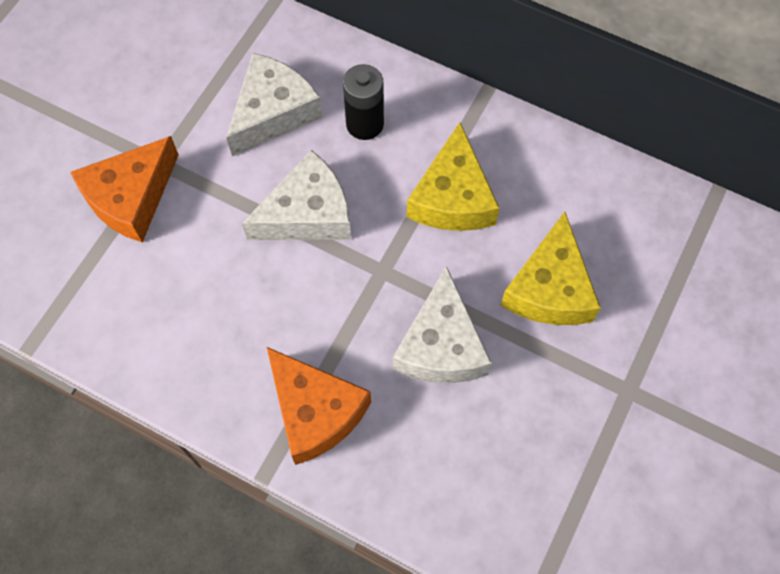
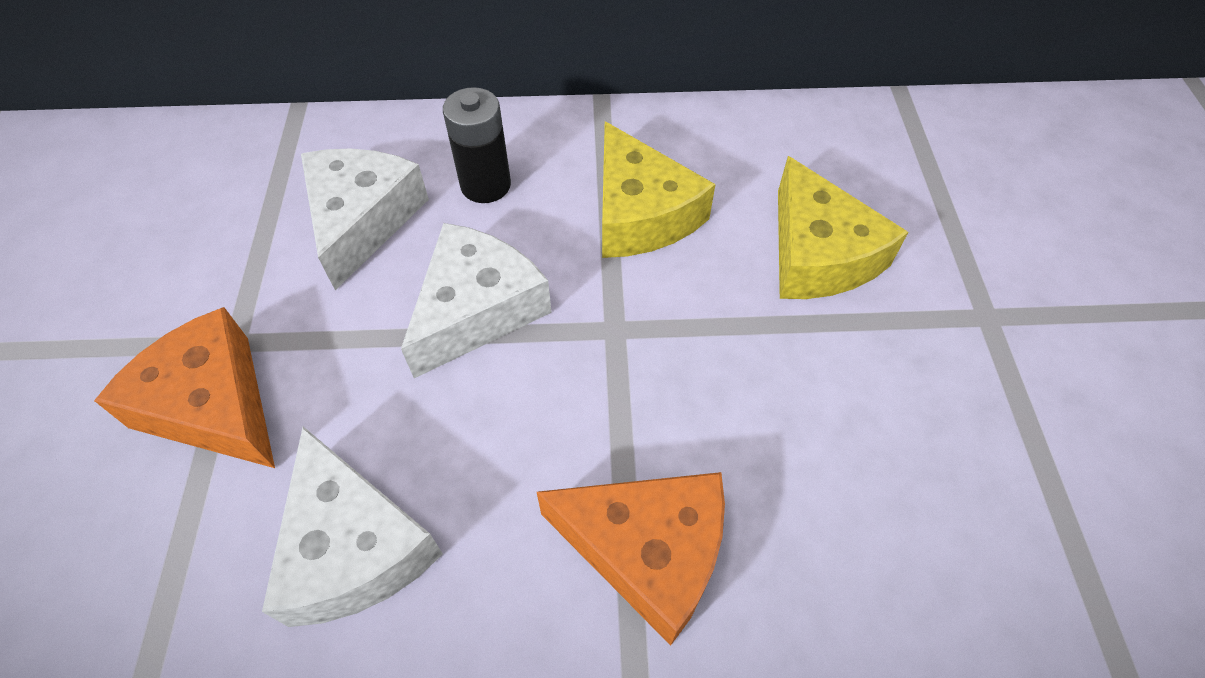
camera: 30 degrees left, 10 degrees down
(131, 198) = (213, 405): orange cheese -> orange cheese turned 120 degrees clockwise
(441, 345) = (747, 377): white cheese -> white cheese (354, 547)

